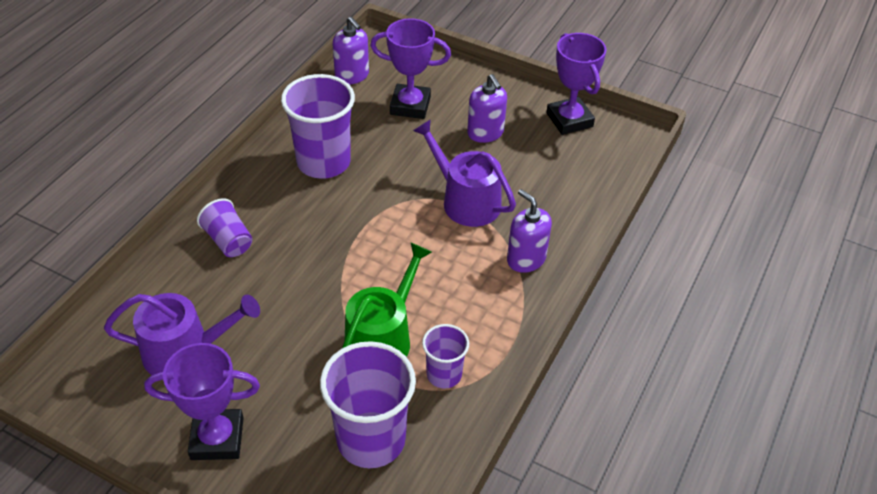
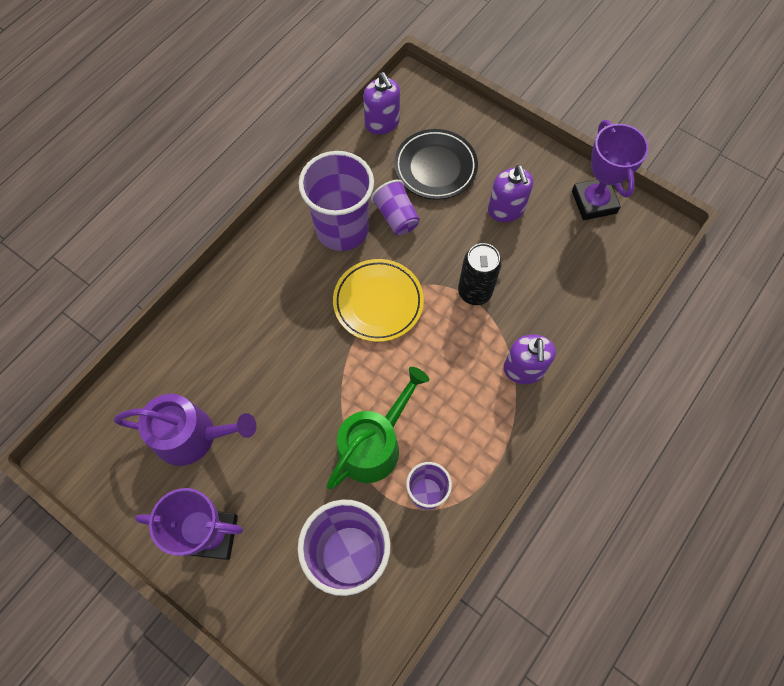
camera: 10 degrees right, 20 degrees up
(228, 241) = (243, 314): purple cup -> purple cup (396, 217)
(369, 218) = (378, 302): none -> yellow plate
(410, 106) = (435, 167): purple trophy -> black plate
(465, 201) = (474, 292): purple watering can -> black can
(526, 259) = (523, 369): purple soap dispenser -> purple soap dispenser turned 150 degrees counterclockwise

